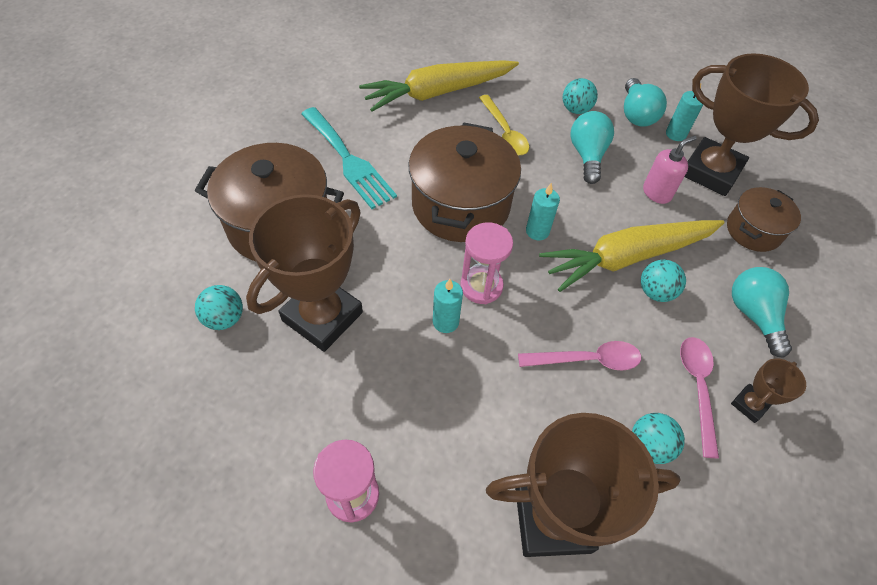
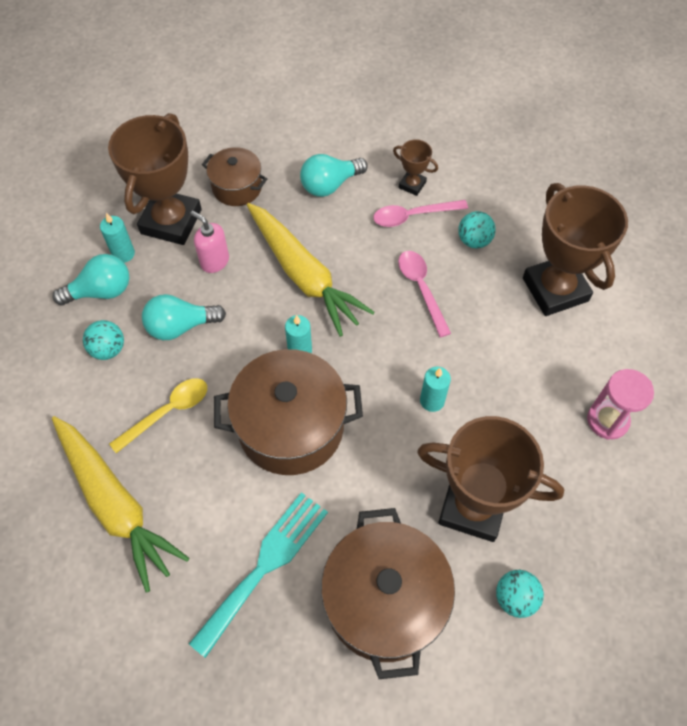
camera: 105 degrees left, 5 degrees up
(481, 286) = (382, 382): pink hourglass -> none
(655, 292) = (333, 250): turquoise ball -> none

